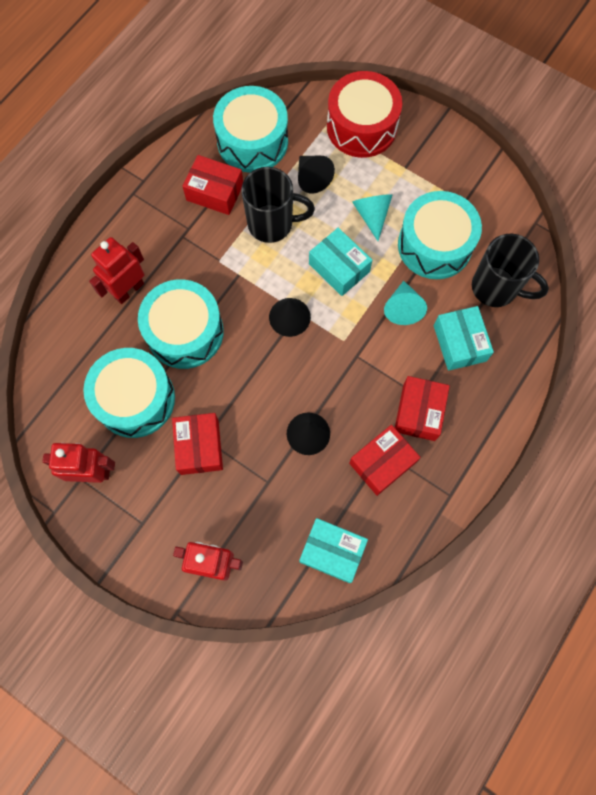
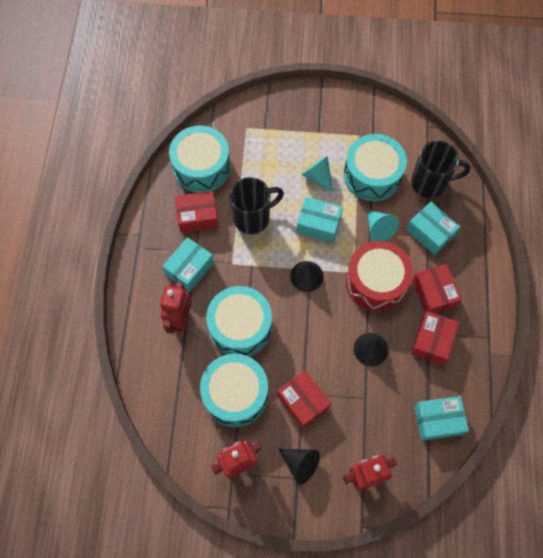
camera: 30 degrees left, 5 degrees down
(171, 242) = (189, 268): none -> turquoise box
(312, 178) = (260, 171): black cone -> black cone (300, 464)
(361, 127) = (271, 119): red drum -> red drum (376, 282)

